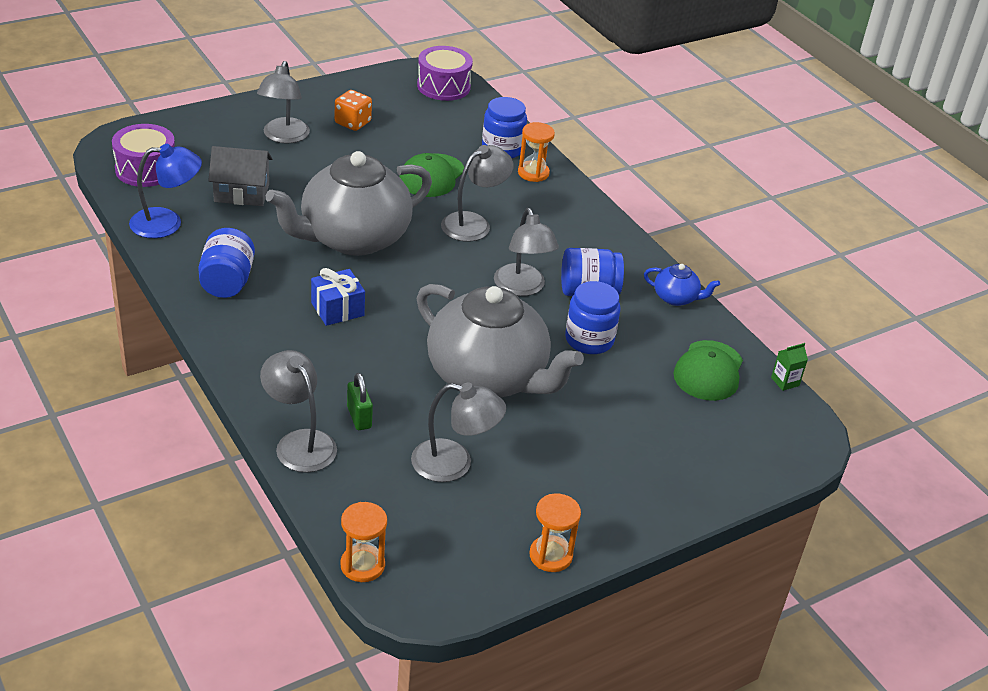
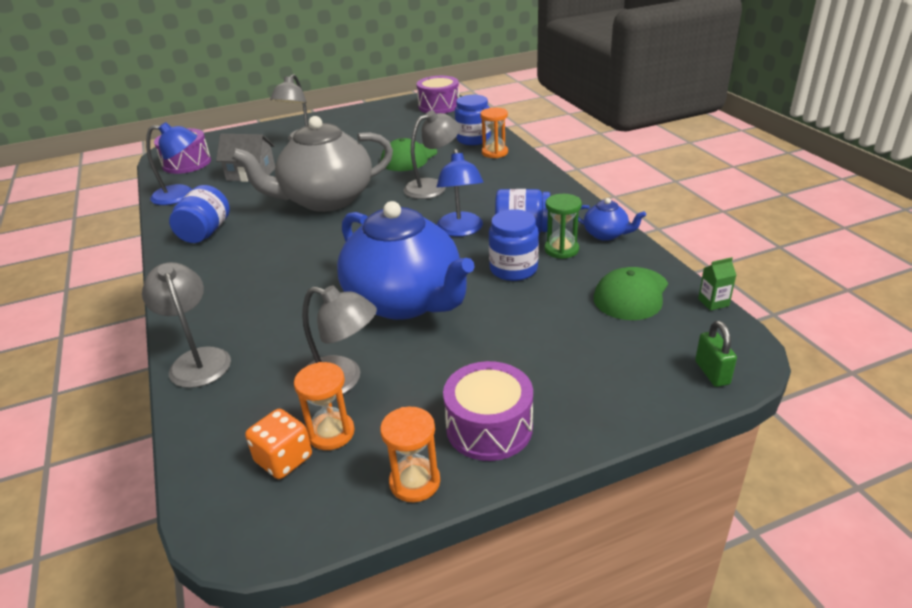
camera: 15 degrees right, 5 degrees down
(337, 309) = (288, 250): blue gift -> none
(352, 123) = (359, 129): orange dice -> orange dice (284, 459)
(359, 417) = (266, 337): green padlock -> green padlock (712, 373)
(362, 565) = (198, 487): orange hourglass -> orange hourglass (331, 433)
(488, 377) = (405, 301): grey teapot -> blue teapot
(522, 288) = (461, 230): grey lamp -> blue lamp
(602, 507) = (489, 427): none -> purple drum
(633, 316) = (561, 249): none -> green hourglass

